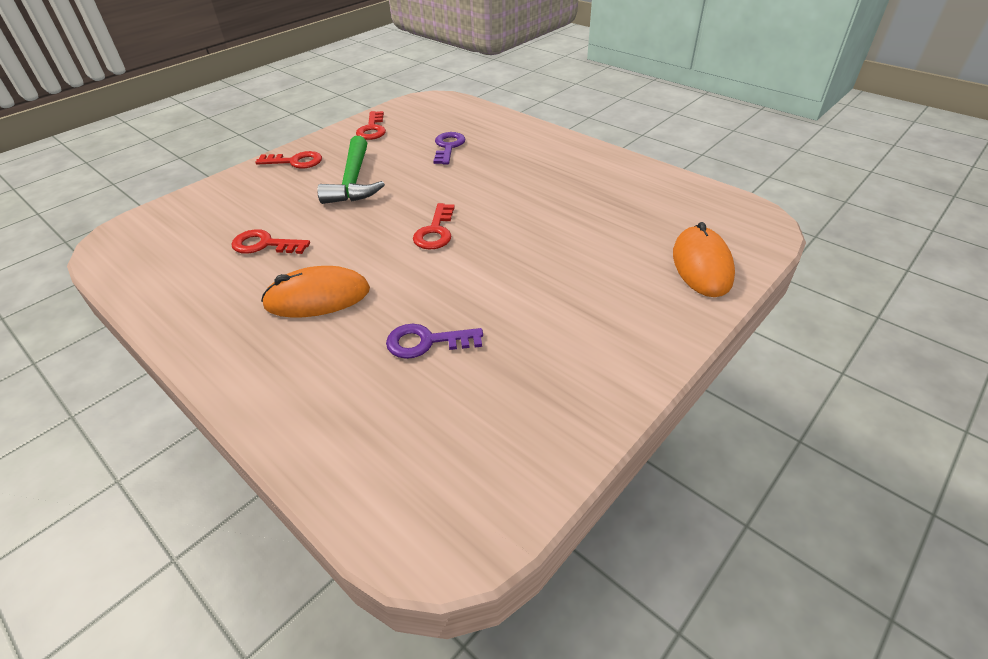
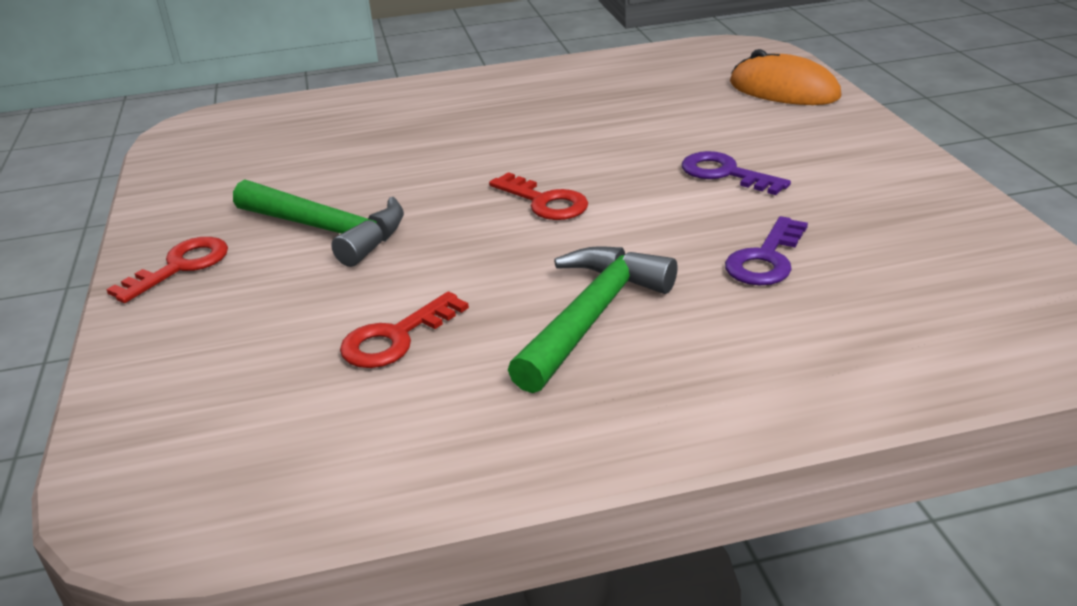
camera: 55 degrees left, 10 degrees down
(317, 297) = (592, 316): orange mouse -> green hammer
(372, 129) = (196, 185): red key -> none
(448, 147) = (350, 146): purple key -> purple key (725, 173)

